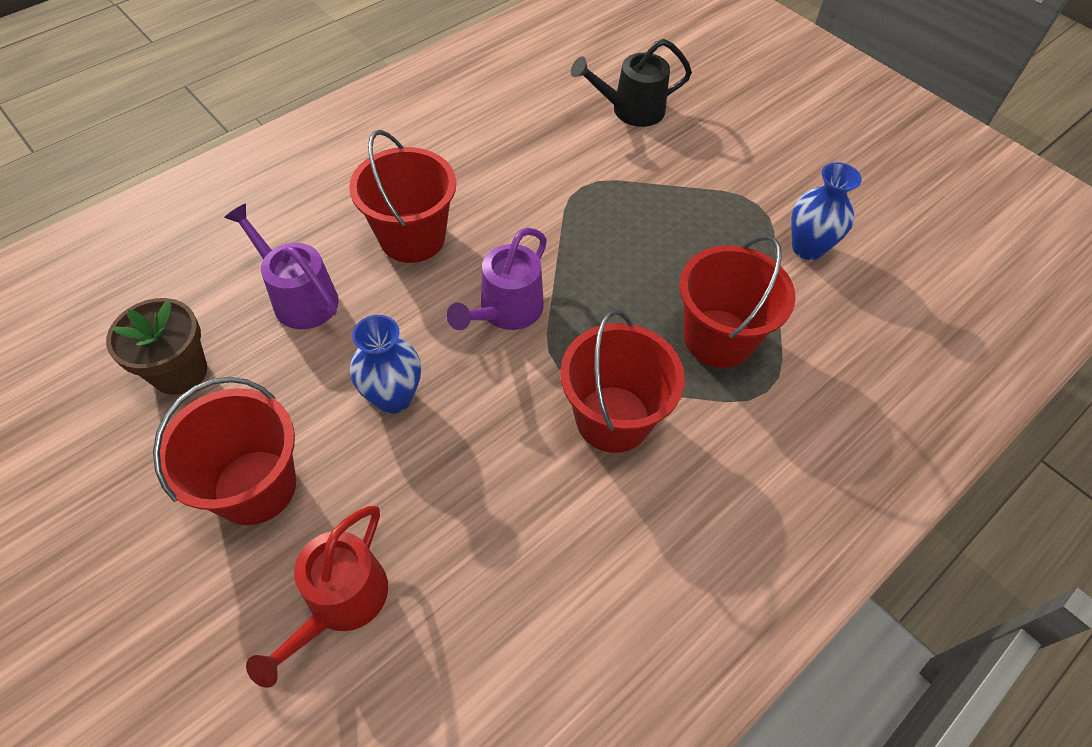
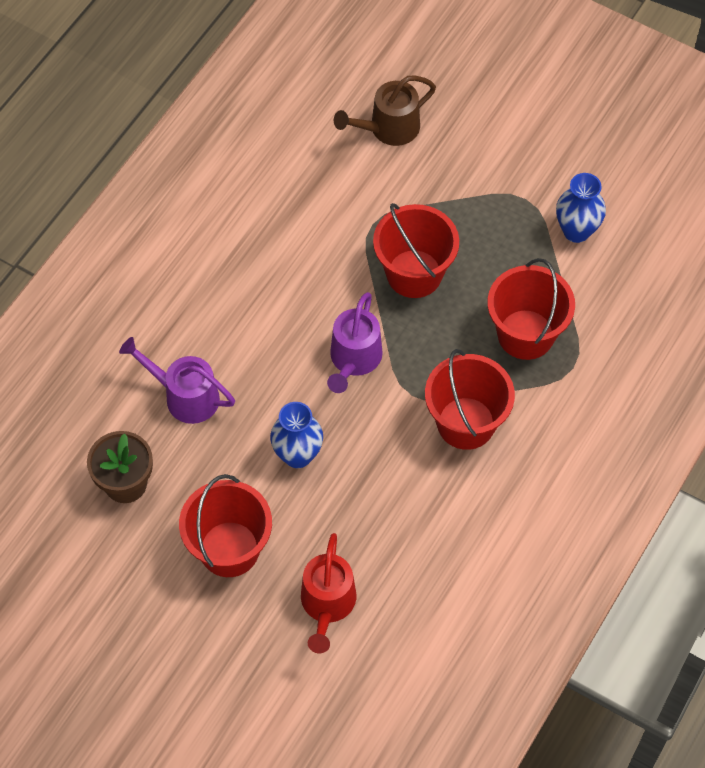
camera: 15 degrees left, 5 degrees up
(412, 238) = (250, 316): red bucket -> red bucket (414, 274)
(630, 110) = (388, 129): black watering can -> brown watering can

